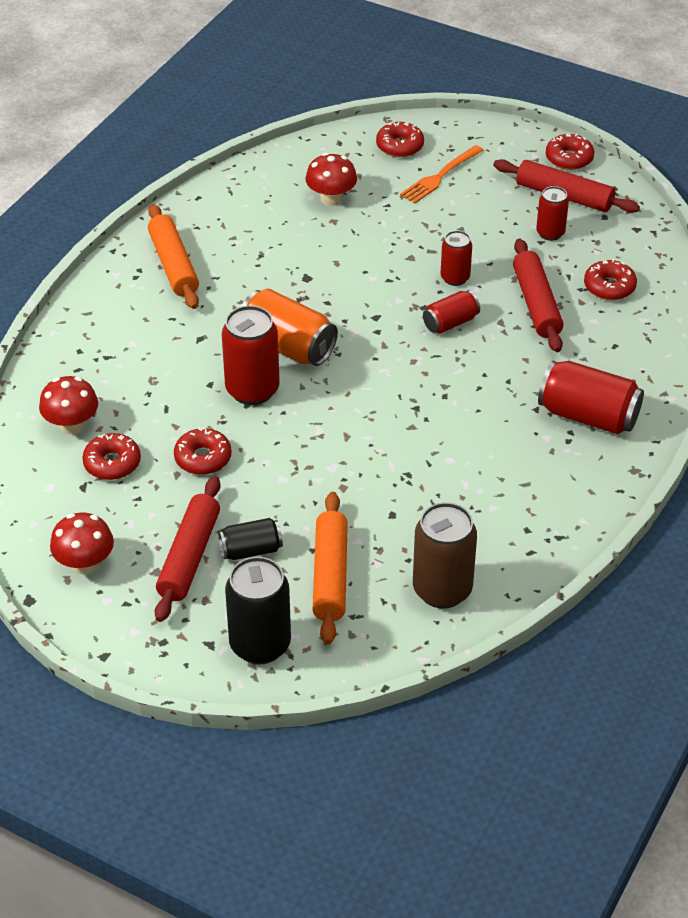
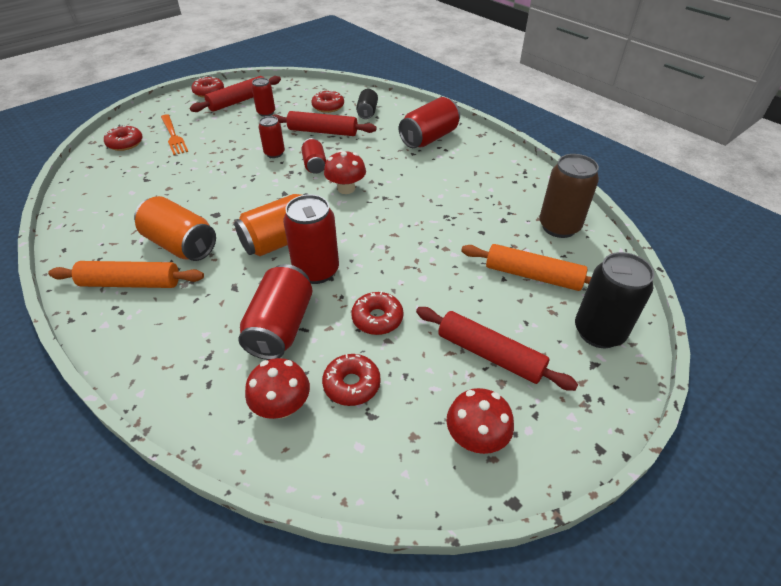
camera: 70 degrees left, 0 degrees up
(162, 391) = (280, 327): none -> red can
(243, 274) = (181, 245): none -> orange can
(251, 550) = (494, 313): black can -> black can (367, 112)
(331, 198) = (144, 183): red mushroom -> red mushroom (346, 188)

